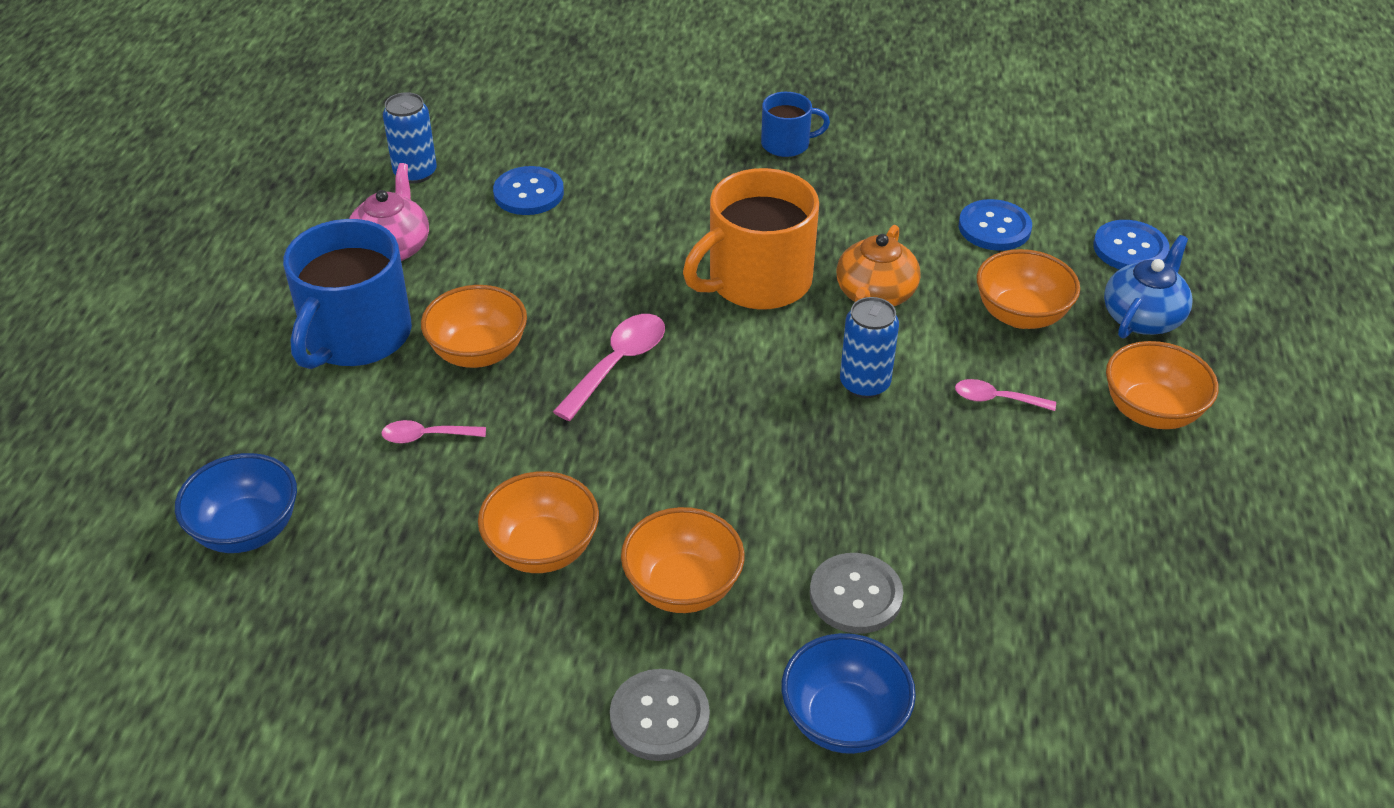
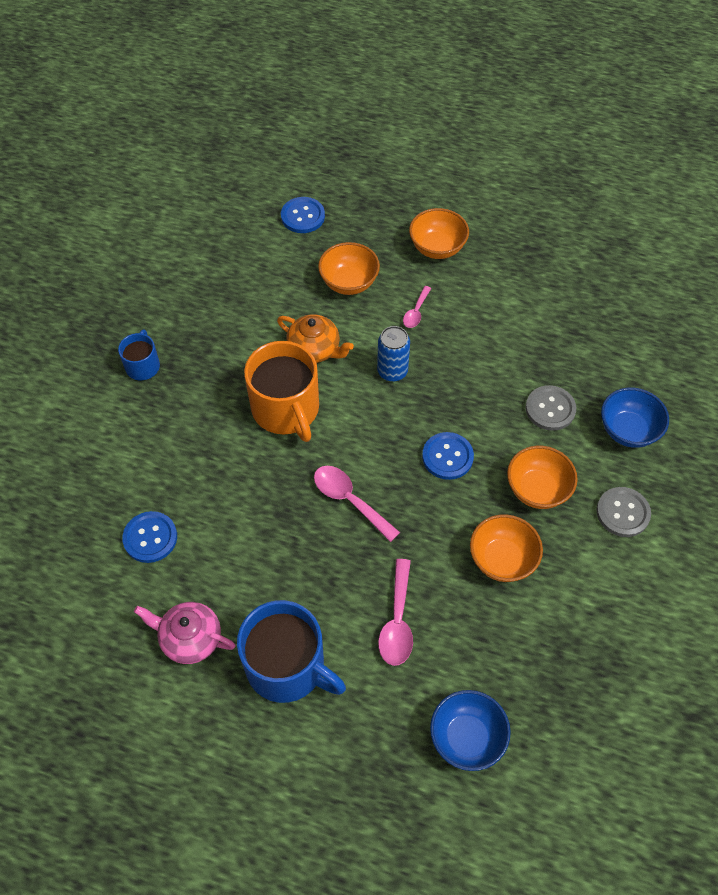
camera: 80 degrees left, 15 degrees up
(415, 173) = (98, 618): blue can -> none
(426, 436) = (397, 621): pink spoon -> pink spoon, size x1.65
(478, 352) = (321, 584): orange bowl -> none
(994, 227) = (266, 274): blue button -> blue button (447, 457)
(1143, 317) = (363, 228): blue teapot -> none

